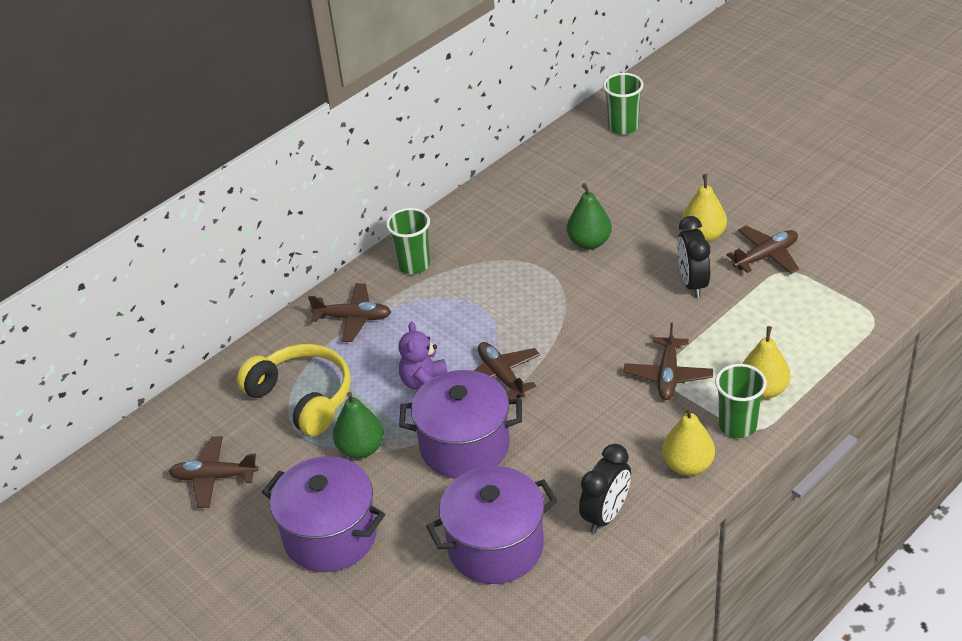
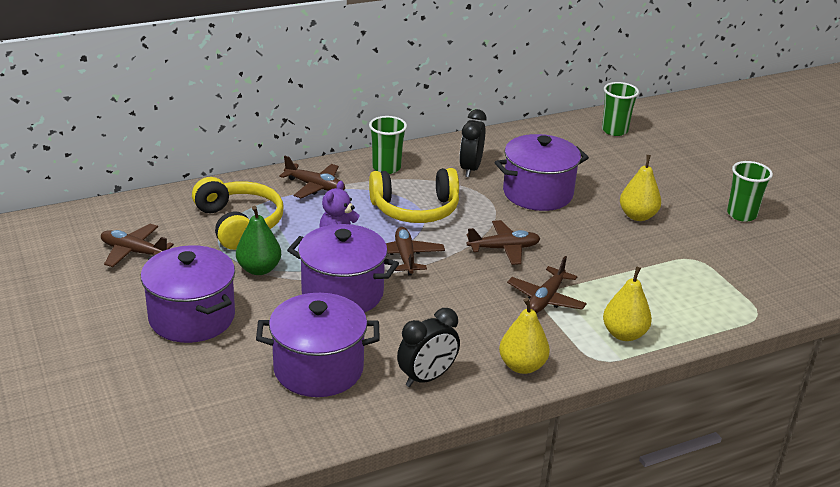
camera: 15 degrees right, 10 degrees down
(476, 310) = (415, 209): none -> yellow headphones
(589, 242) = (537, 193): green pear -> purple pot
(692, 283) = (608, 244): black clock -> black clock (470, 169)
(737, 426) = (584, 352): green cup -> green cup (741, 214)
(766, 256) = (684, 244): brown plane -> brown plane (504, 249)

